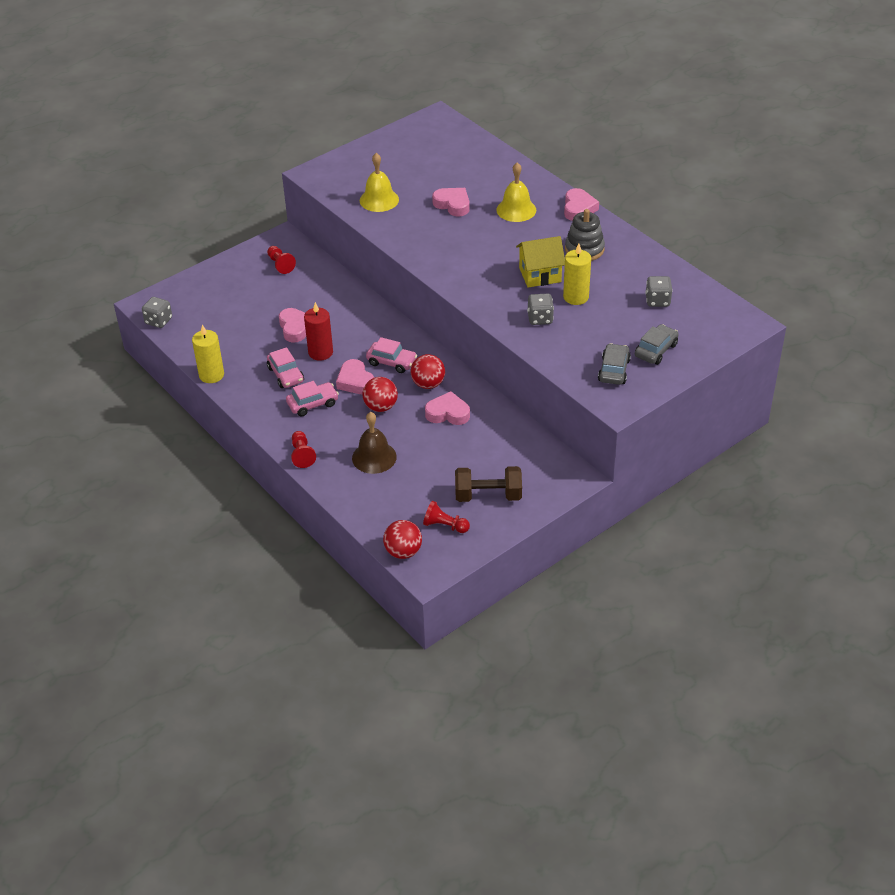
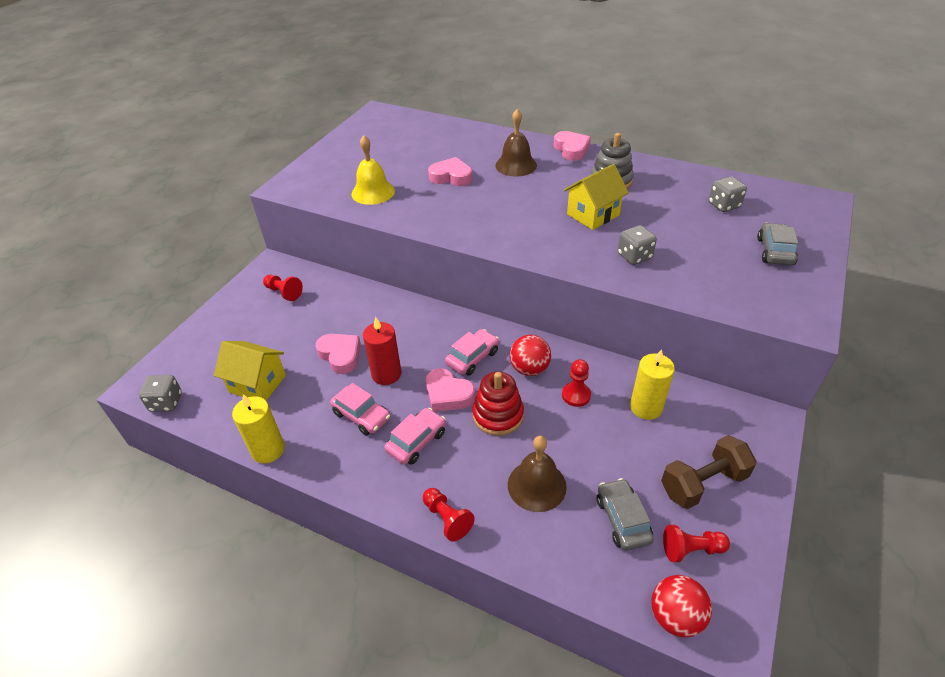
camera: 25 degrees left, 0 degrees up
(226, 329) = (257, 384): none -> yellow house
(381, 407) = (498, 415): red ball -> red stacking toy
(391, 362) = (472, 357): pink car -> pink car turned 45 degrees counterclockwise
(448, 413) = (576, 395): pink heart -> red pawn
(516, 210) = (516, 165): yellow bell -> brown bell
(576, 297) = (647, 225): yellow candle -> yellow candle (646, 407)
(614, 370) = (759, 285): grey car -> grey car (622, 519)

